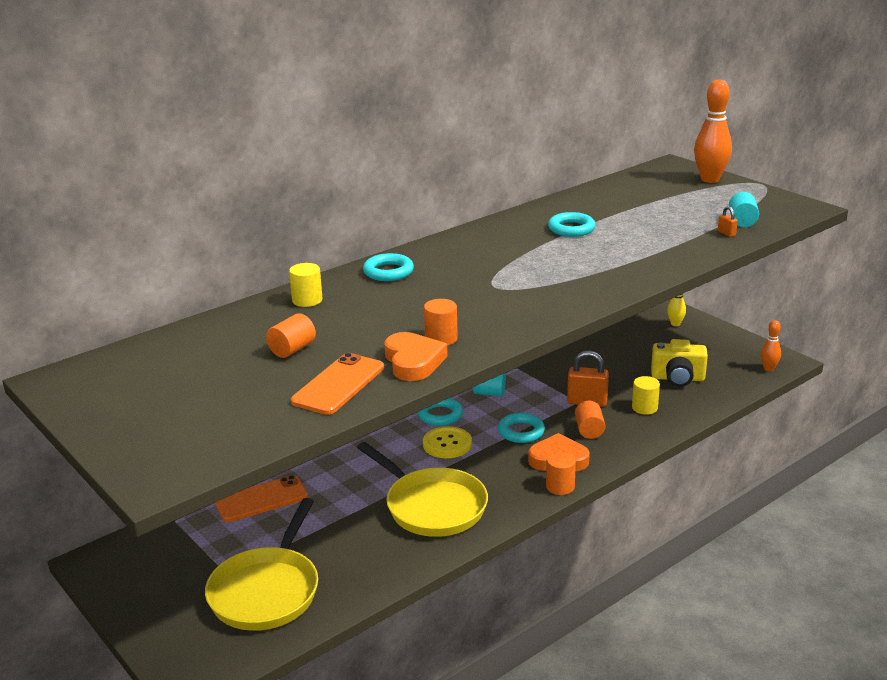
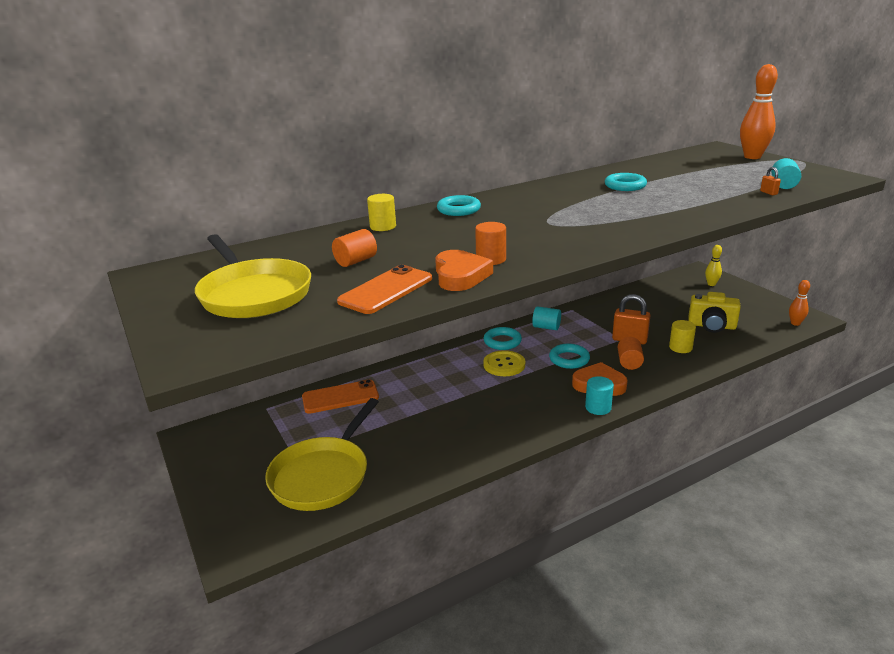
camera: 10 degrees right, 0 degrees up
(431, 506) = (481, 415): yellow pan -> yellow pan (253, 294)
(560, 487) = (598, 408): orange cylinder -> turquoise cylinder

